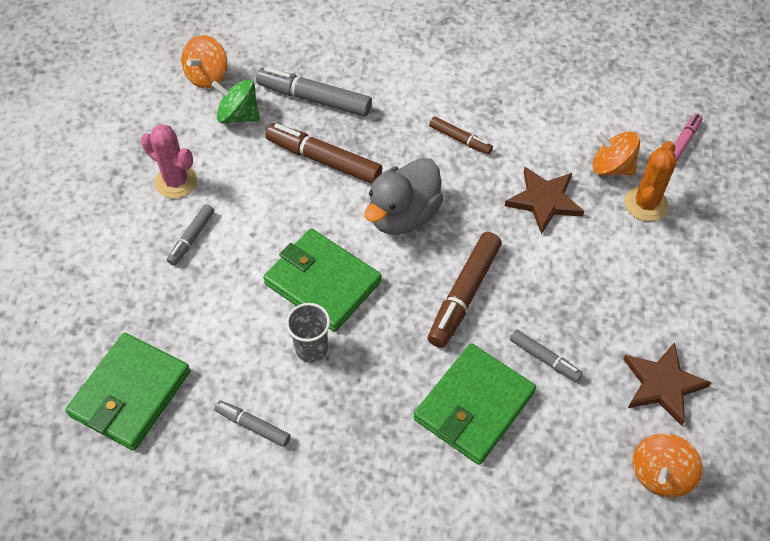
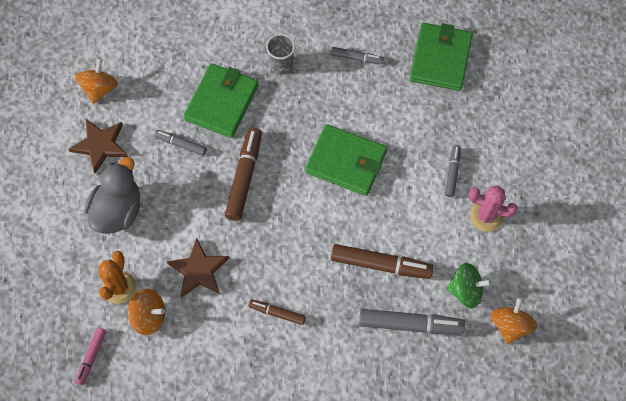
camera: 165 degrees right, 10 degrees up
(311, 349) = (337, 114): grey cup -> grey cup (281, 65)
(403, 215) = (304, 230): grey duck -> grey duck (118, 211)

